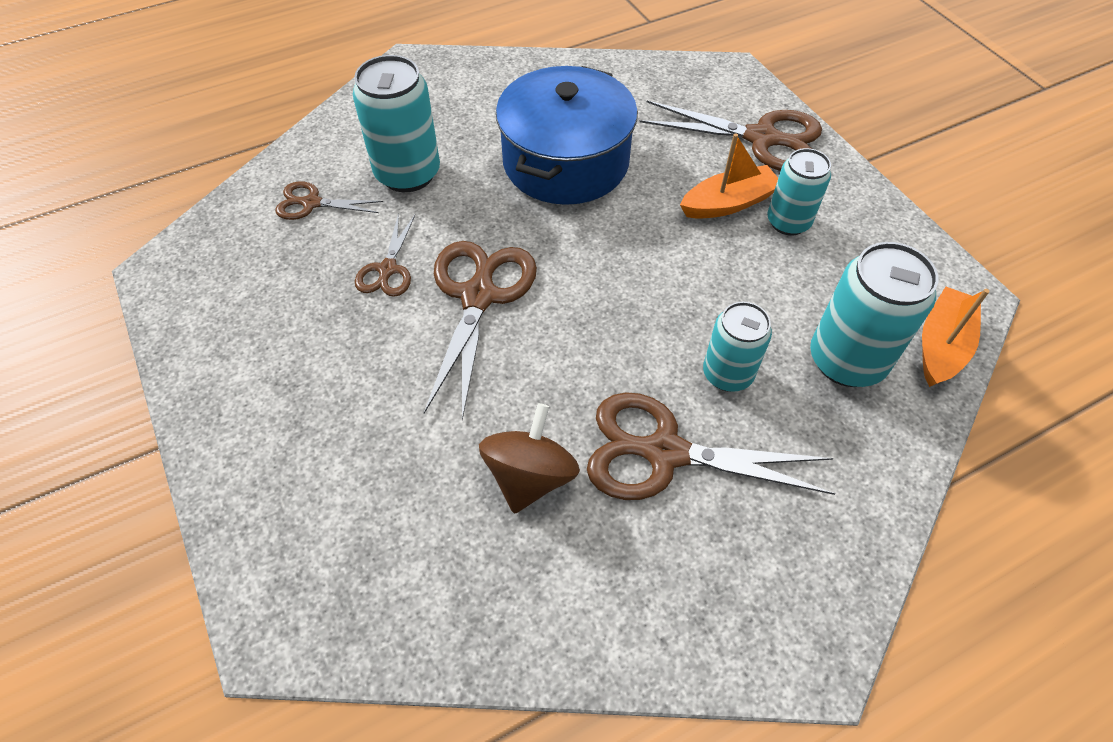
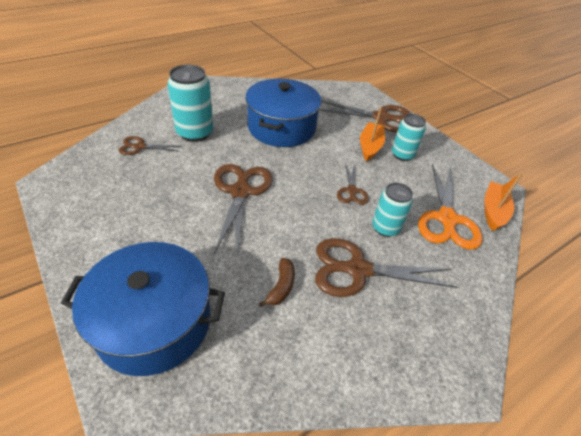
camera: 10 degrees left, 10 degrees down
(324, 526) = (154, 322): none -> blue pot
(387, 270) = (186, 179): brown scissors -> brown scissors (351, 191)
(530, 476) = (281, 286): brown spinning top -> brown banana
(728, 203) = (370, 146): orange boat -> orange boat turned 45 degrees counterclockwise
(846, 360) = (447, 219): turquoise can -> orange scissors

